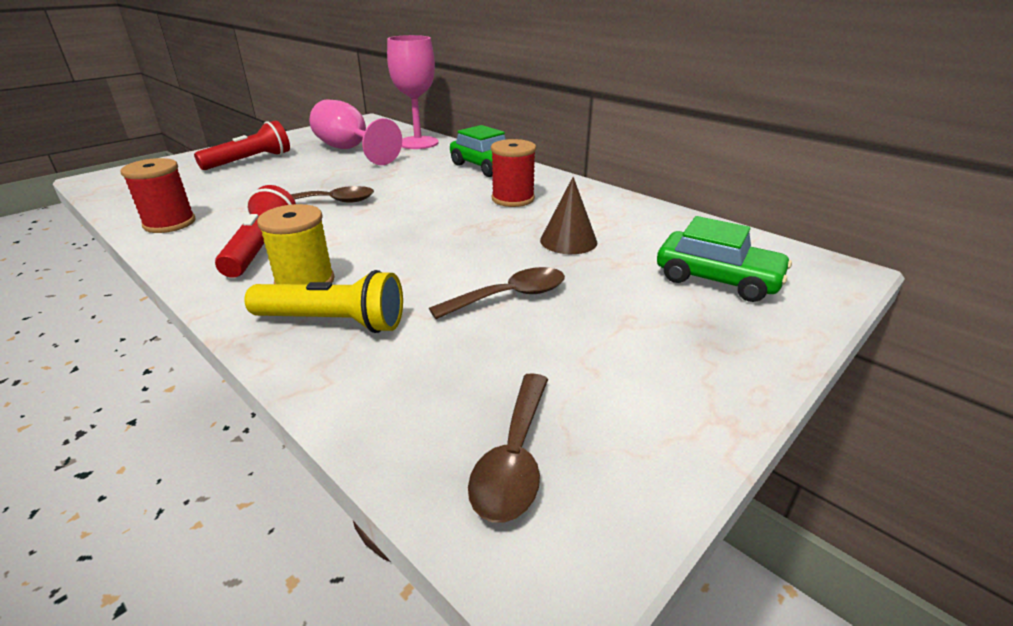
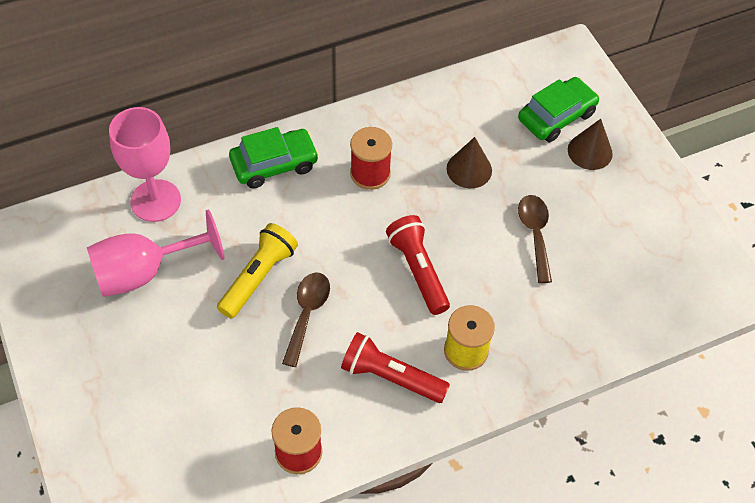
camera: 70 degrees left, 25 degrees up
(250, 161) = (128, 379): red flashlight -> red flashlight (418, 270)
(333, 322) = (529, 340): yellow flashlight -> yellow flashlight (258, 277)
(514, 458) = (677, 283): brown spoon -> none
(693, 314) = (590, 151): none -> brown cone

